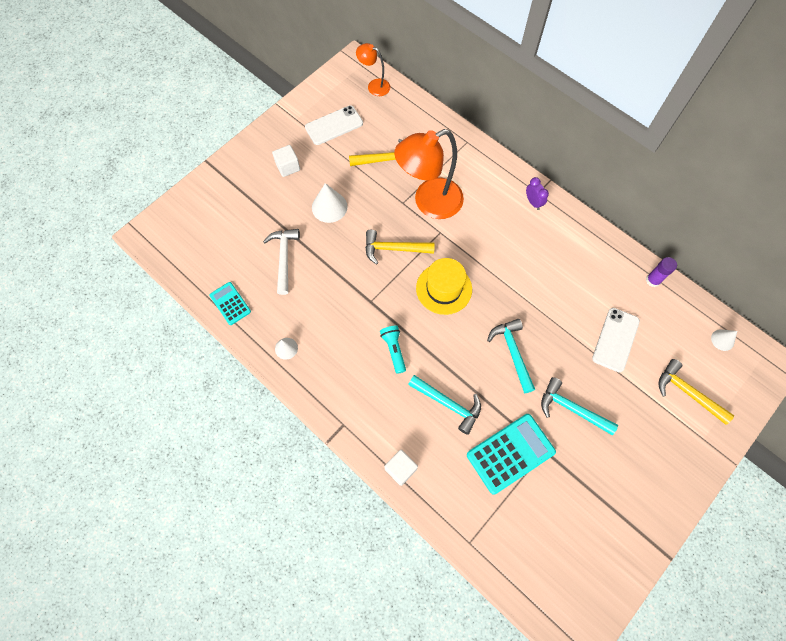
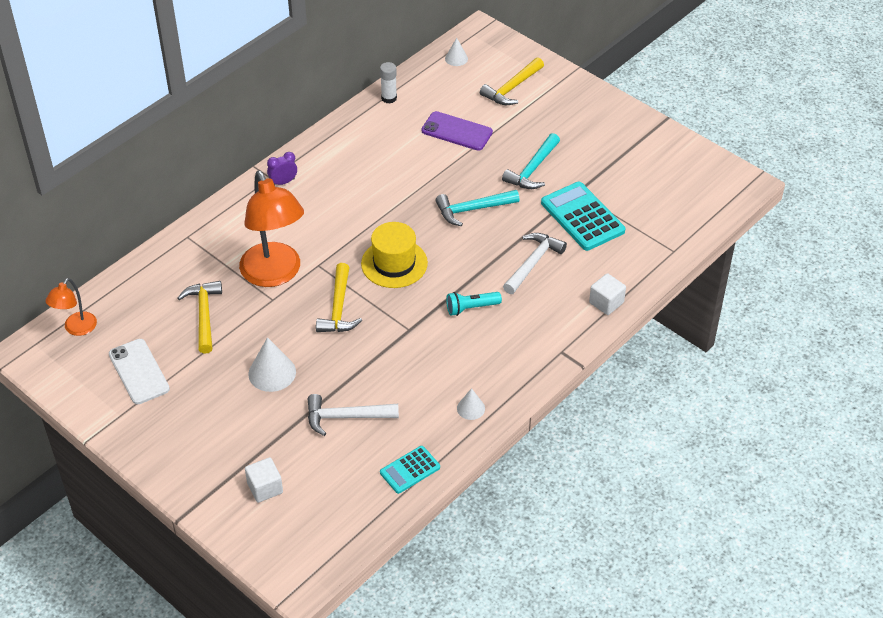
camera: 90 degrees left, 20 degrees down
(288, 167) = (202, 420): white cube -> white cube (265, 488)
(448, 404) = (533, 263): turquoise hammer -> white hammer
(615, 339) = (457, 131): white phone -> purple phone
(653, 280) = (389, 98): purple glue stick -> white glue stick

